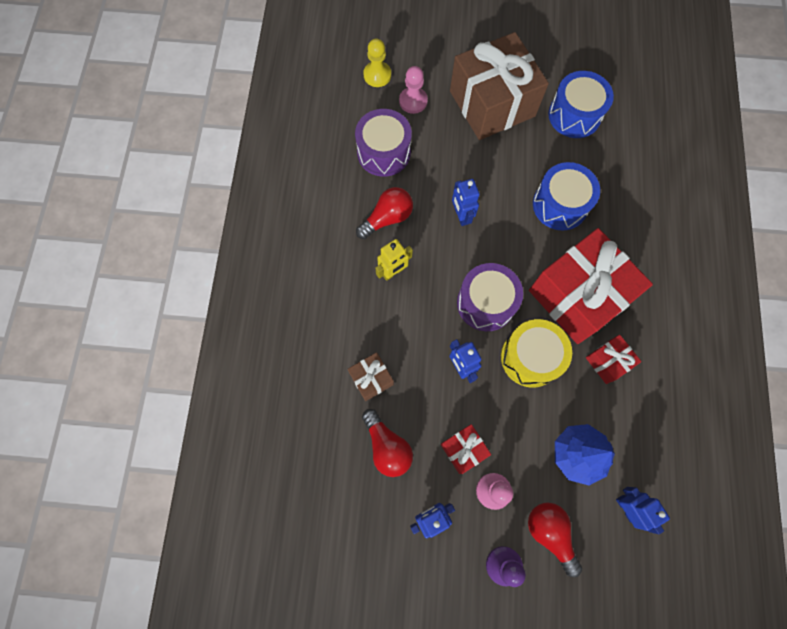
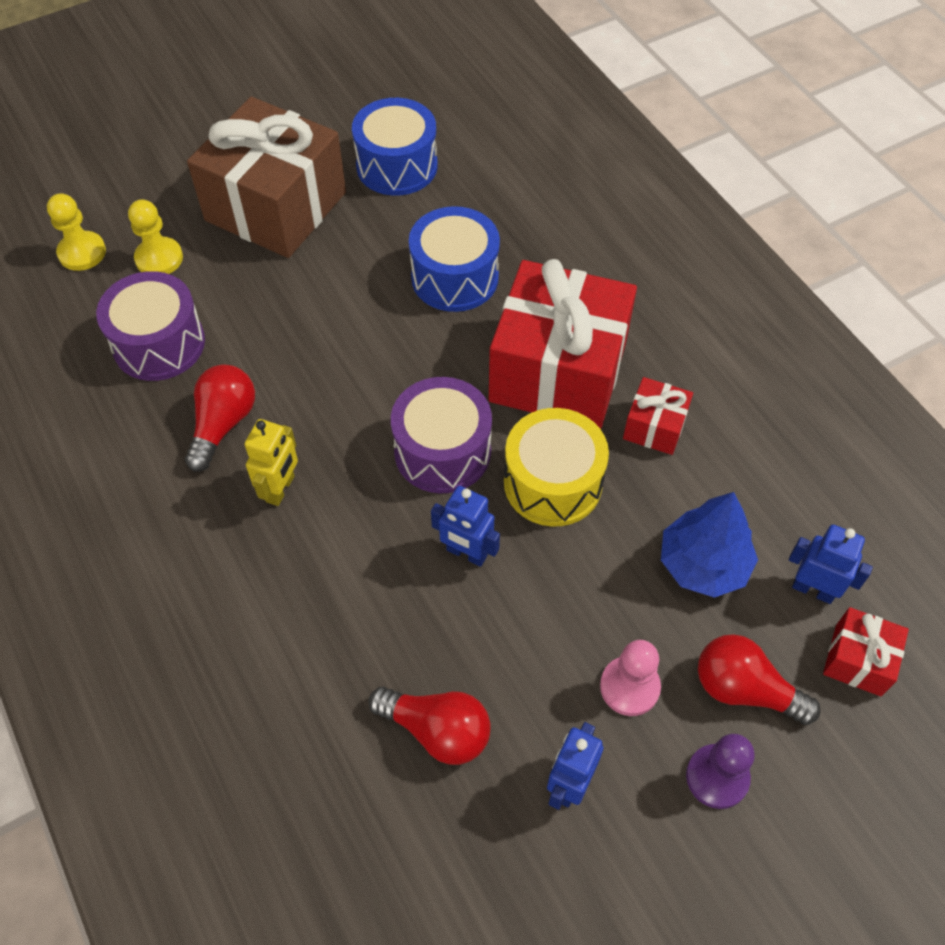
camera: 35 degrees left, 15 degrees down
(371, 379) = (348, 652): brown gift -> none
(413, 101) = (159, 258): pink pawn -> yellow pawn
(461, 216) = (329, 363): blue robot -> none
(463, 449) = (549, 660): red gift -> red gift (858, 660)

